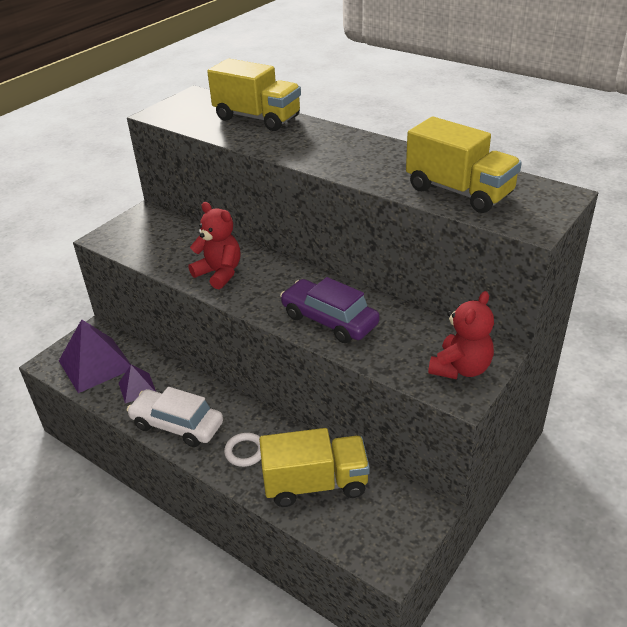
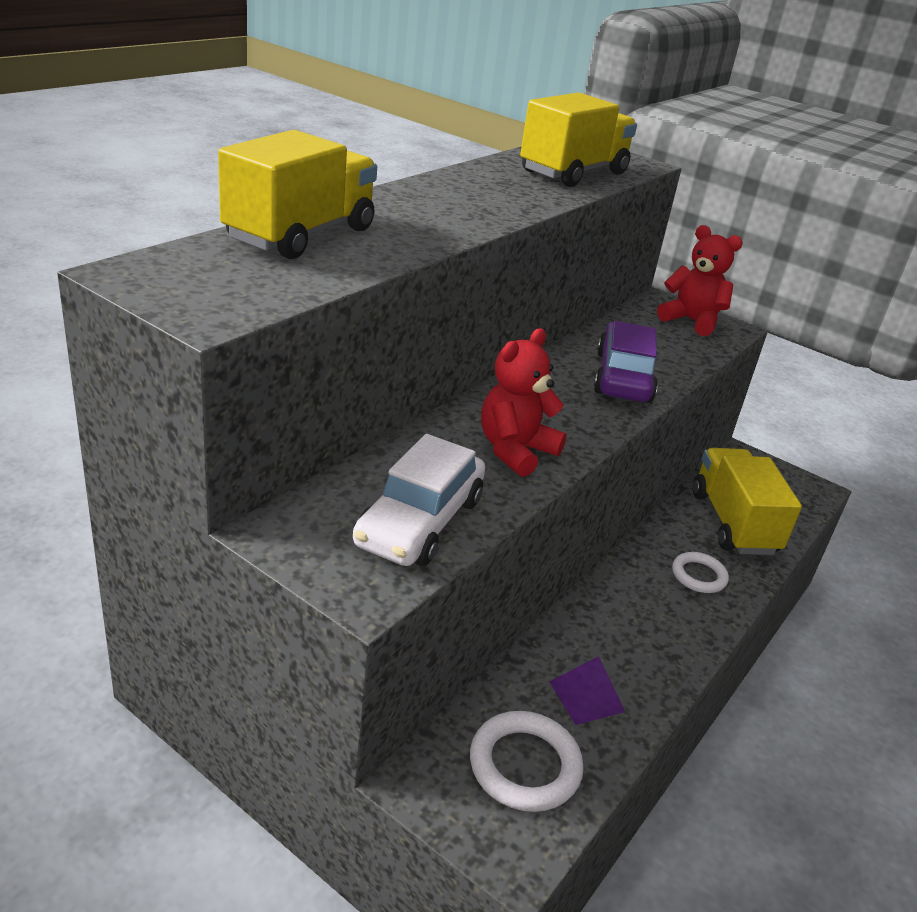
camera: 95 degrees left, 5 degrees down
(96, 364) = (524, 765): purple pyramid -> white ring
(177, 425) = (663, 643): white car -> white car (419, 522)
(329, 320) = (623, 377): purple car -> purple car turned 150 degrees clockwise

